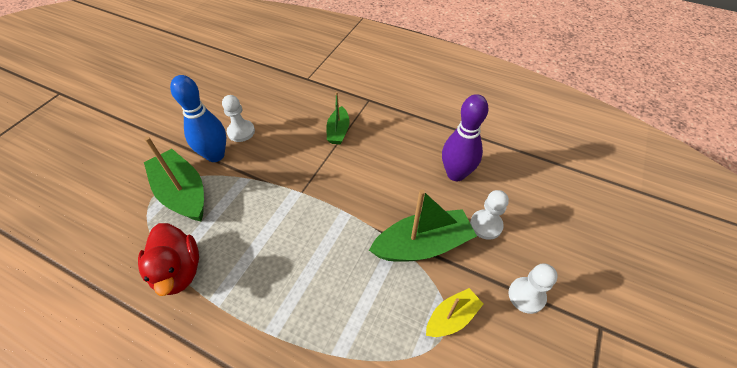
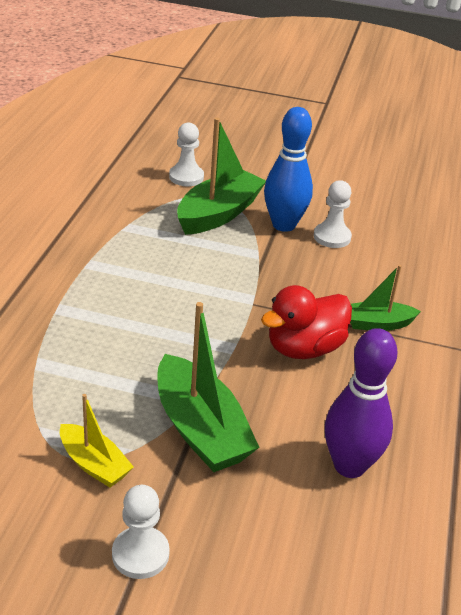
camera: 75 degrees right, 15 degrees down
(178, 271) = (120, 233): red duck -> red duck (304, 348)
(486, 225) = (257, 505): white pawn -> white pawn (186, 177)

